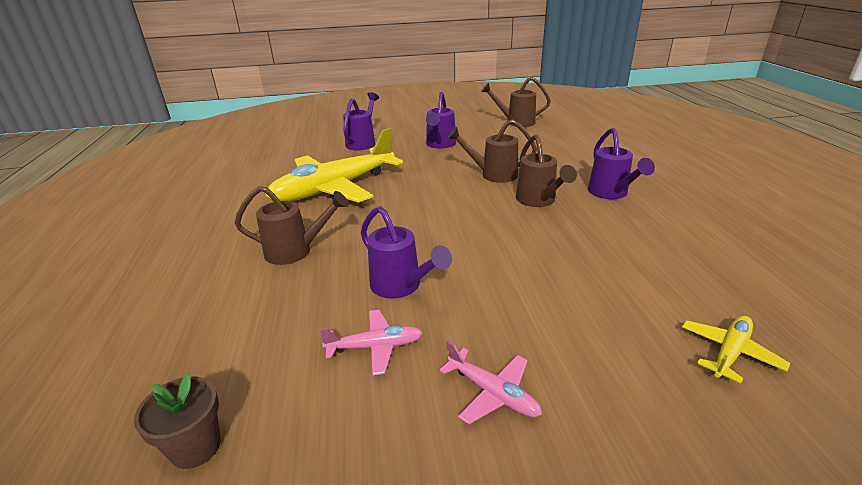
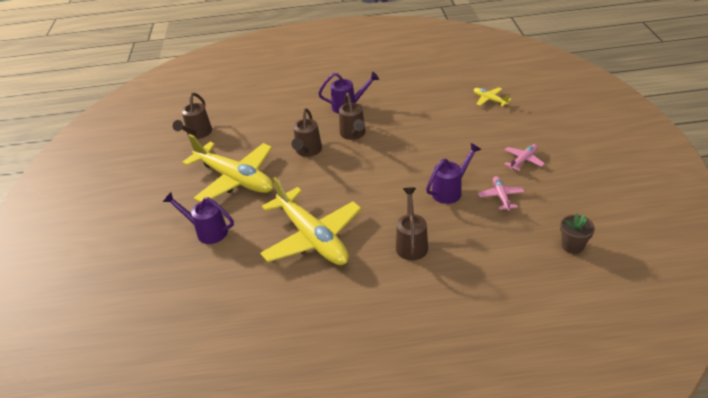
camera: 85 degrees left, 10 degrees up
(440, 145) = (235, 179): purple watering can -> yellow plane
(538, 201) = (353, 134): brown watering can -> brown watering can turned 90 degrees clockwise

